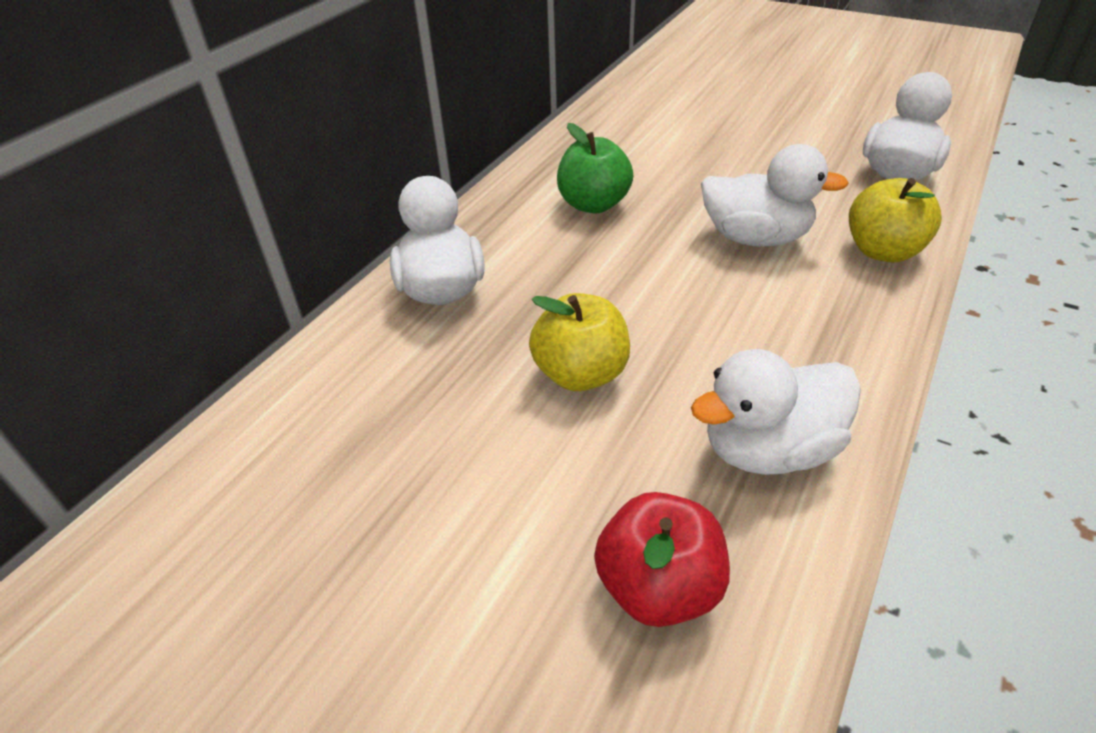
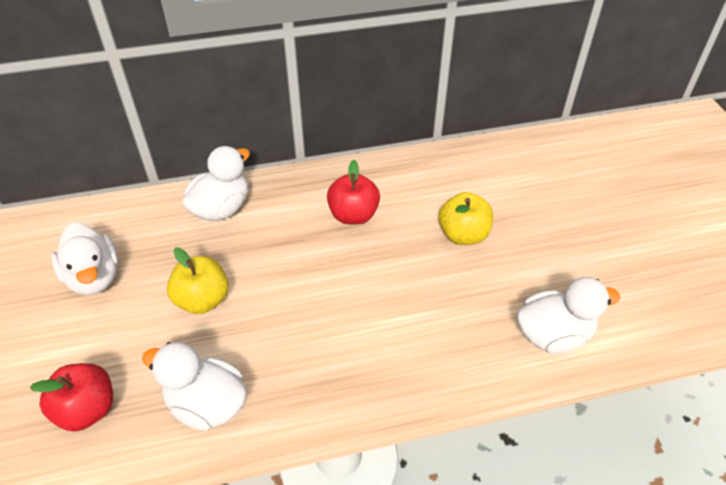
camera: 45 degrees right, 5 degrees up
(593, 204) = (353, 215): green apple -> red apple
(755, 238) = (392, 303): white duck -> white duck (94, 277)
(882, 251) = (441, 371): yellow apple -> yellow apple (463, 235)

